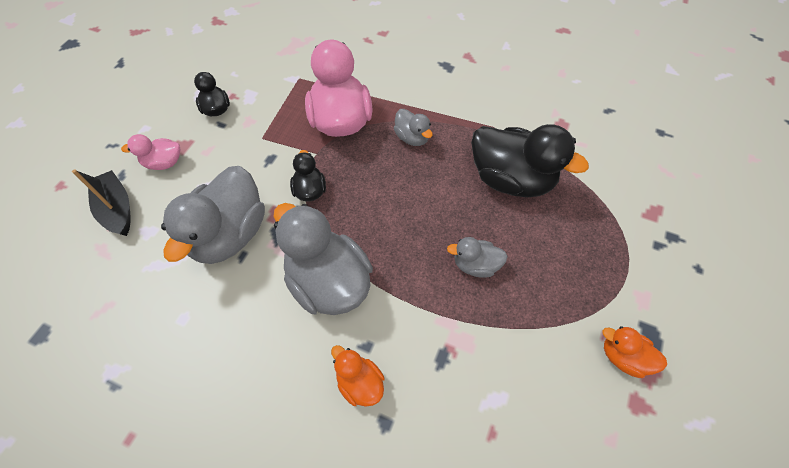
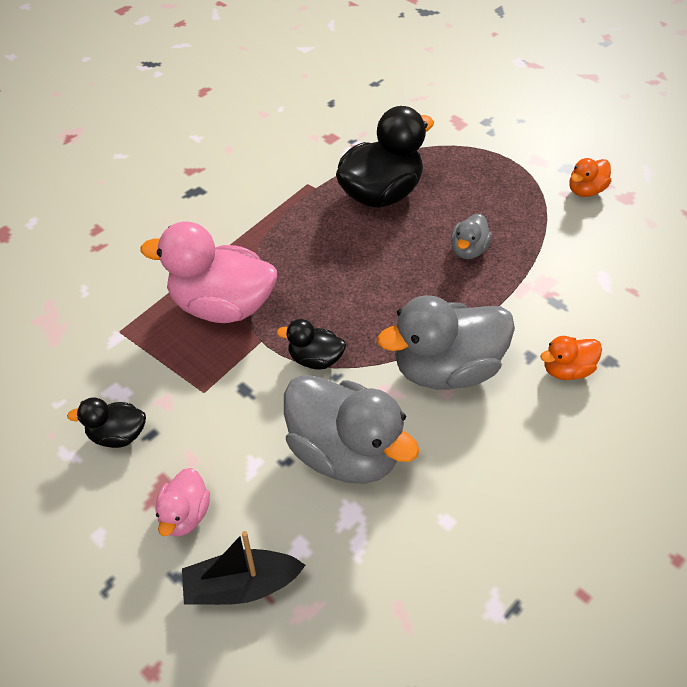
camera: 70 degrees left, 10 degrees down
(412, 138) = (285, 250): grey duck -> none

